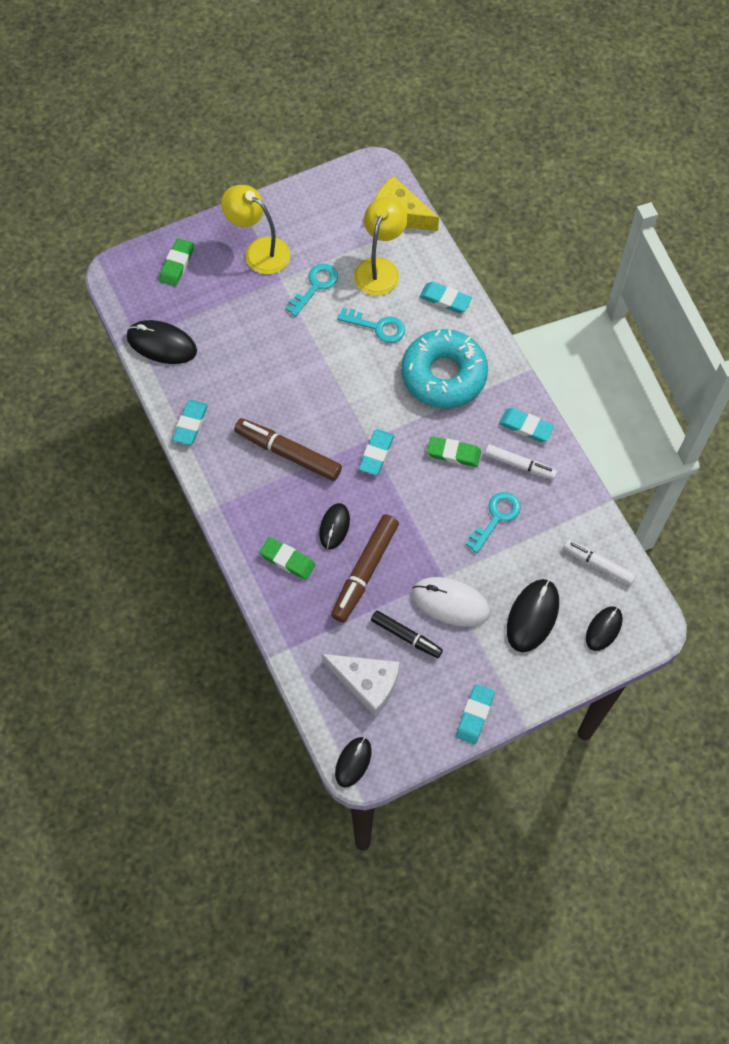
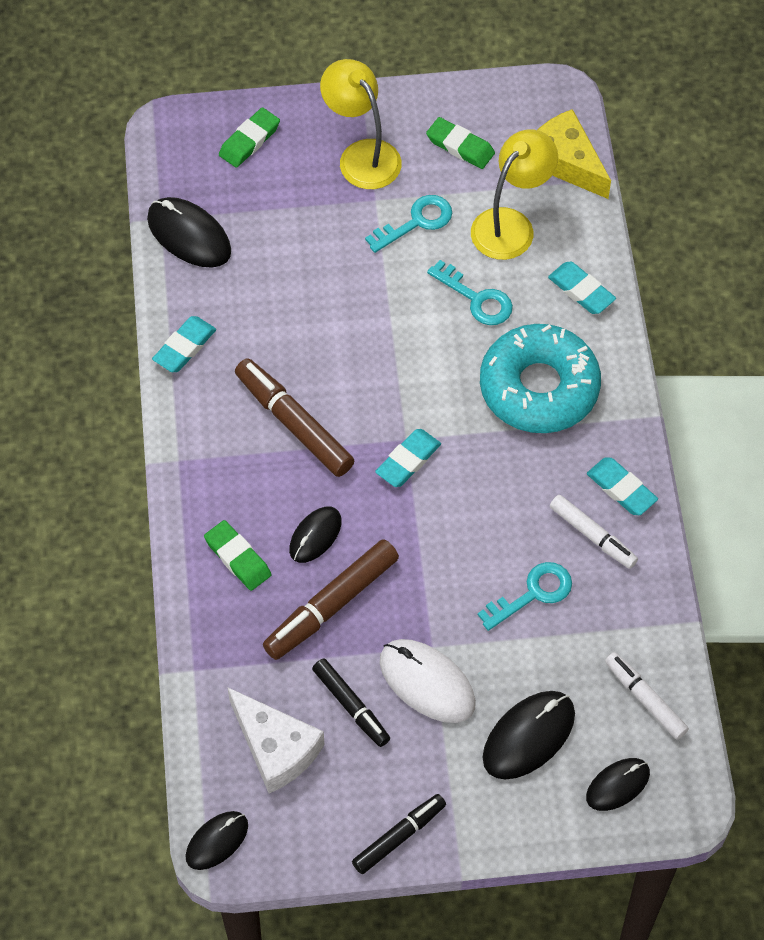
camera: 20 degrees right, 5 degrees down
(453, 453) = (510, 493): green eraser -> green eraser (460, 146)
(474, 715) = (399, 837): turquoise eraser -> black marker

